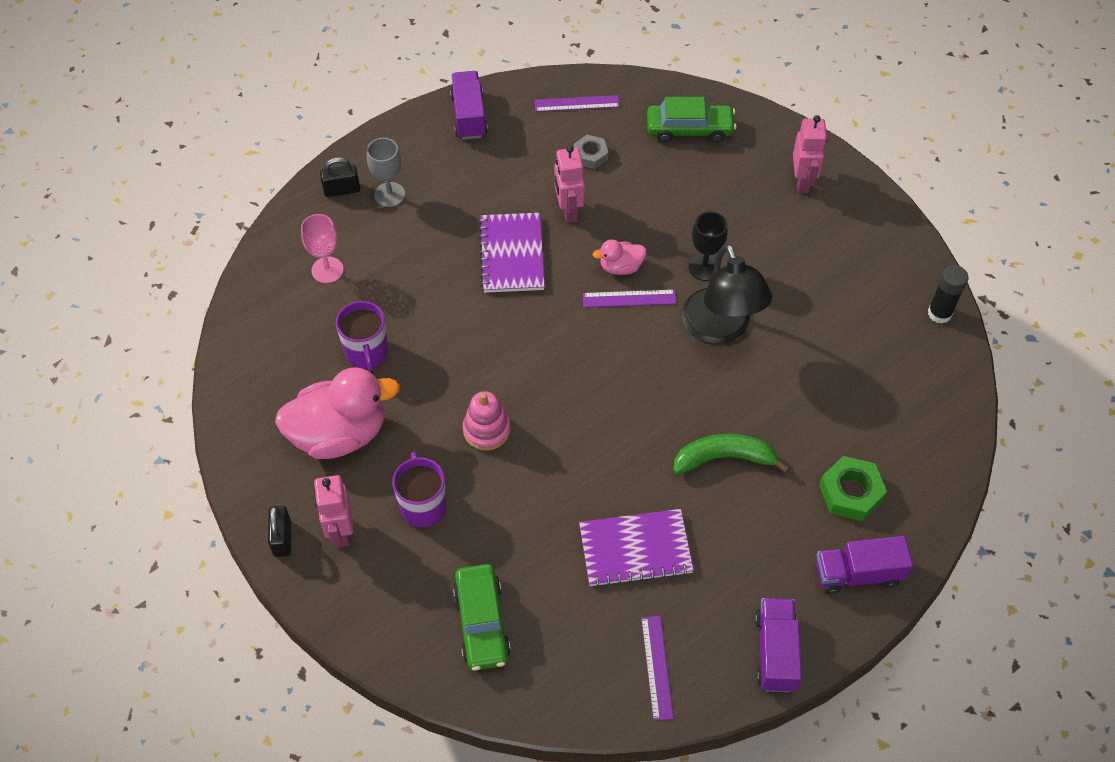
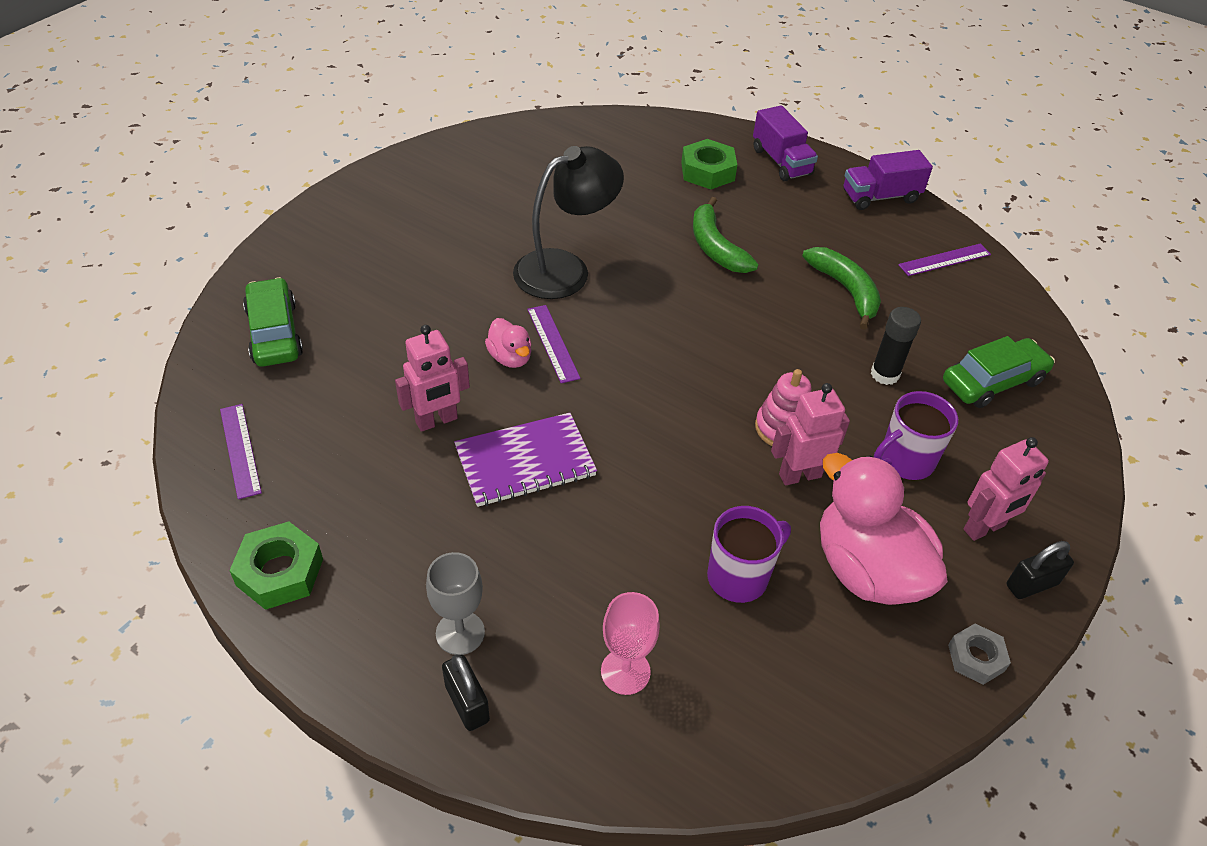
camera: 110 degrees left, 10 degrees down
(469, 116) = (280, 572): purple truck -> green nut
(590, 155) = (336, 417): grey nut -> grey nut (976, 658)
(635, 549) = (845, 290): purple notebook -> green banana
(704, 267) = (488, 291): black goblet -> none
(802, 181) = (343, 234): pink robot -> pink robot (799, 475)
(939, 313) = (490, 137): black glue stick -> black glue stick (885, 374)

